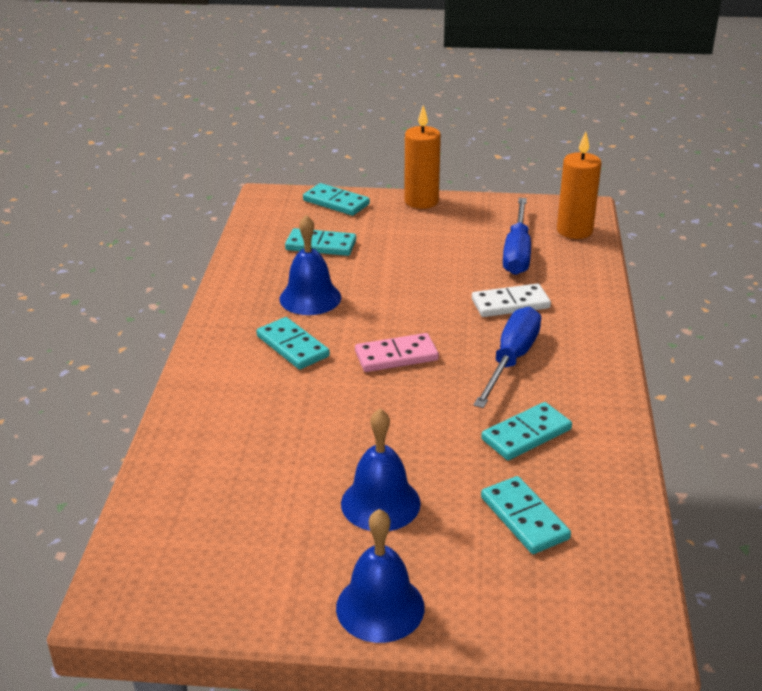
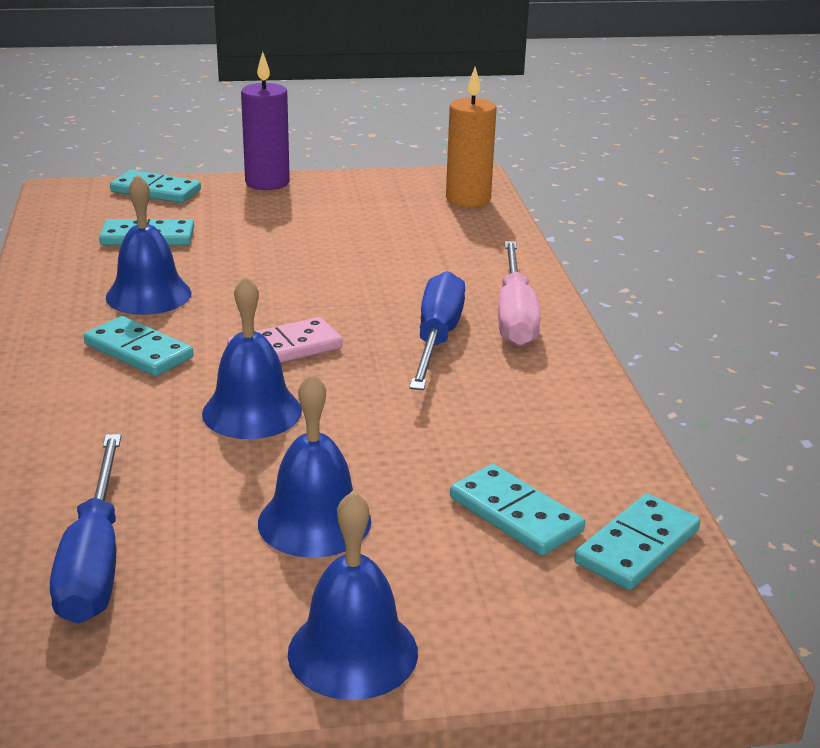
camera: 15 degrees left, 5 degrees down
(359, 407) = (252, 412): none -> blue bell
(421, 201) = (267, 183): orange candle -> purple candle
(510, 304) = (415, 279): white domino -> none
(517, 252) = (405, 226): blue screwdriver -> blue screwdriver (94, 561)
(526, 435) = (485, 419): turquoise domino -> turquoise domino (637, 546)
(578, 345) = (515, 316): none -> pink screwdriver

